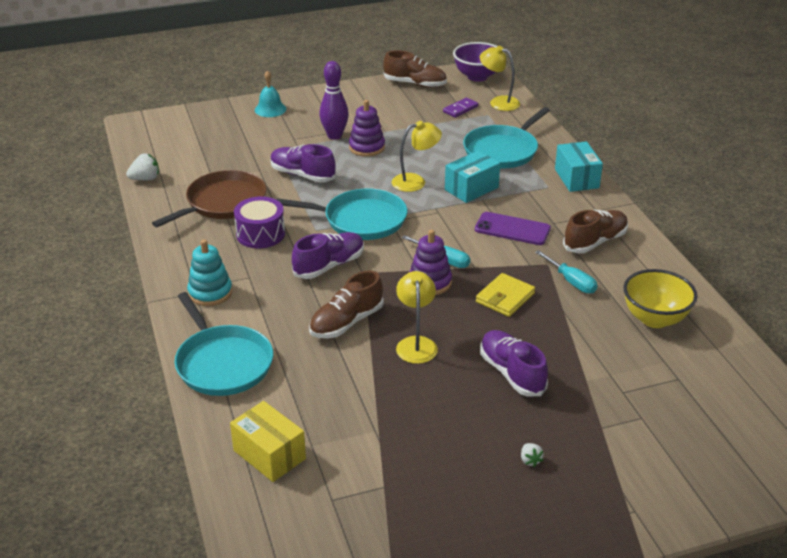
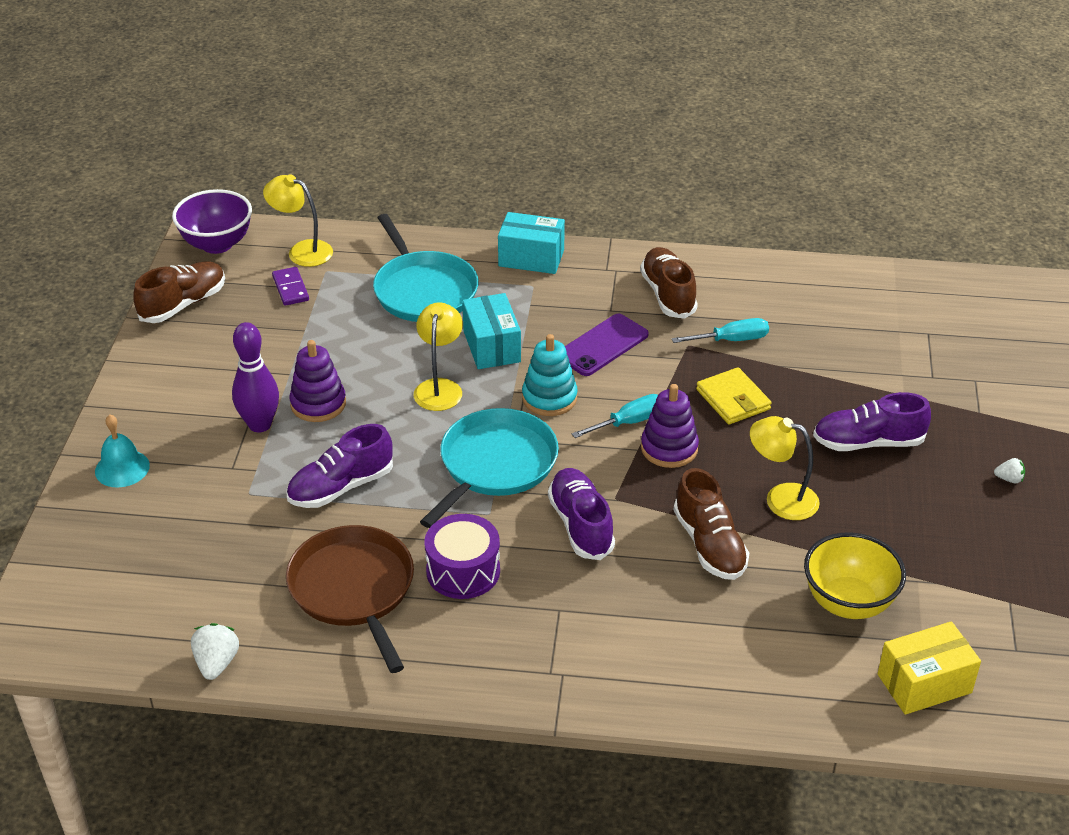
camera: 65 degrees left, 5 degrees up
(210, 293) = (572, 659): turquoise stacking toy -> turquoise stacking toy (549, 398)
(222, 363) = (733, 683): turquoise pan -> none
(498, 102) = (302, 251): yellow lamp -> yellow lamp turned 60 degrees clockwise
(654, 319) = (827, 309): yellow bowl -> yellow bowl (848, 602)

